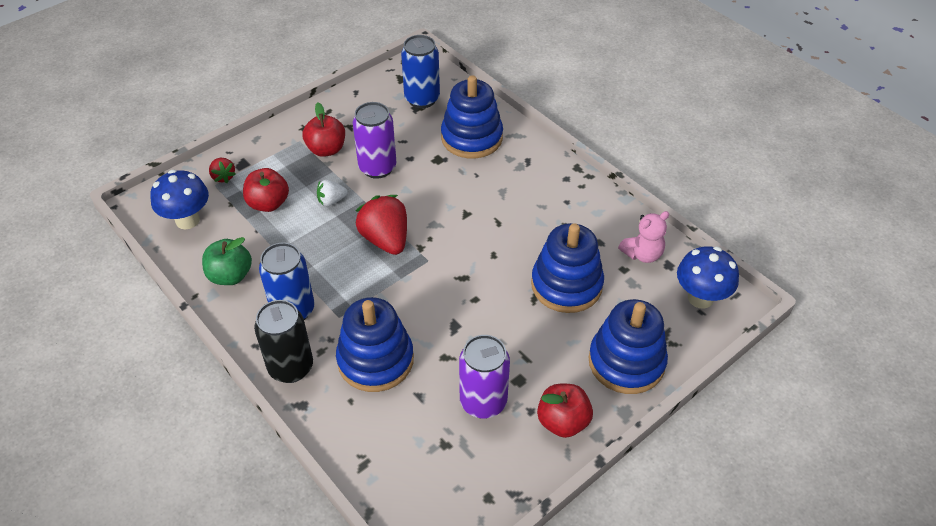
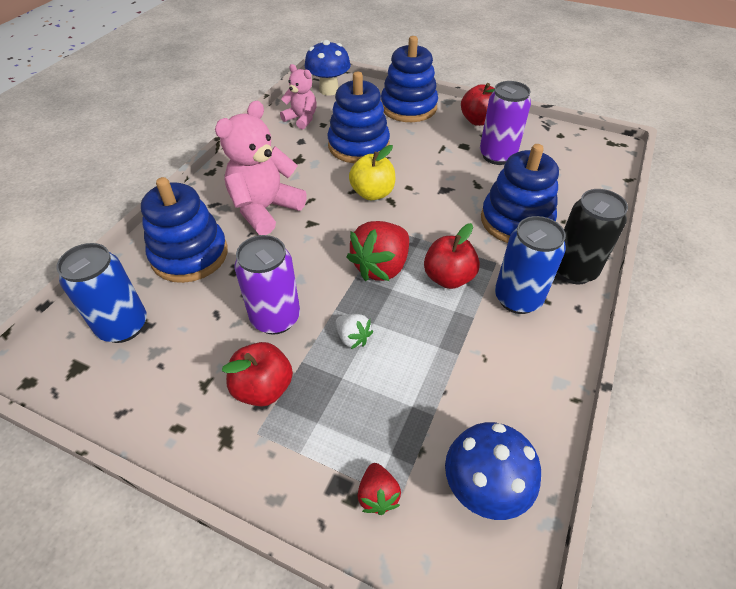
camera: 115 degrees left, 0 degrees up
(223, 177) = (378, 495): red strawberry -> red strawberry turned 135 degrees clockwise
(230, 275) = (523, 379): green apple -> none
(268, 203) = (394, 403): red apple -> red apple (448, 278)
(481, 268) = (372, 193): none -> yellow apple
(501, 190) = (265, 209): none -> pink teddy bear

